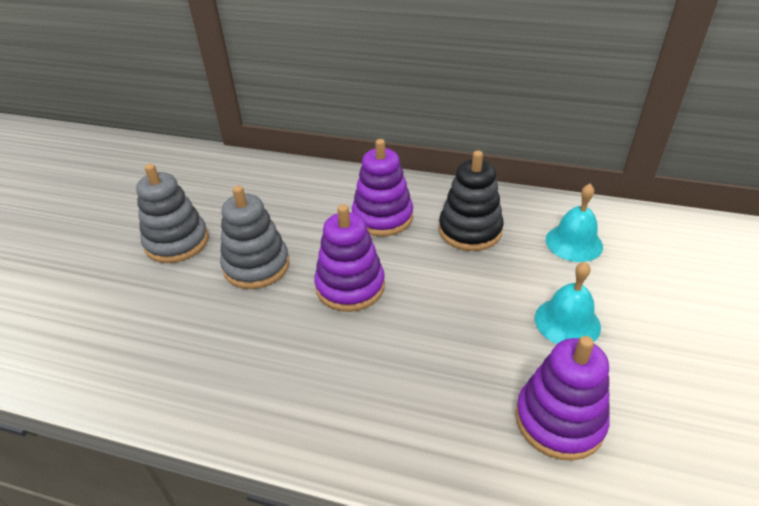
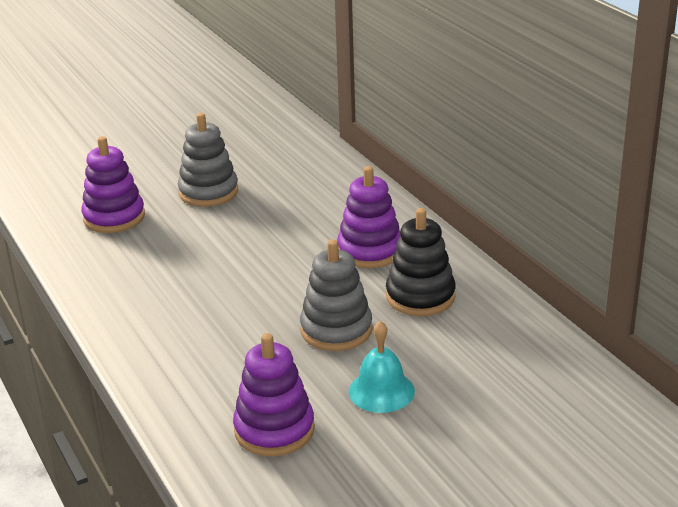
camera: 45 degrees right, 10 degrees down
(256, 266) = (234, 234): grey stacking toy -> grey stacking toy (336, 330)
(350, 286) = (273, 281): purple stacking toy -> purple stacking toy (114, 217)
(574, 243) = (489, 352): turquoise bell -> none

